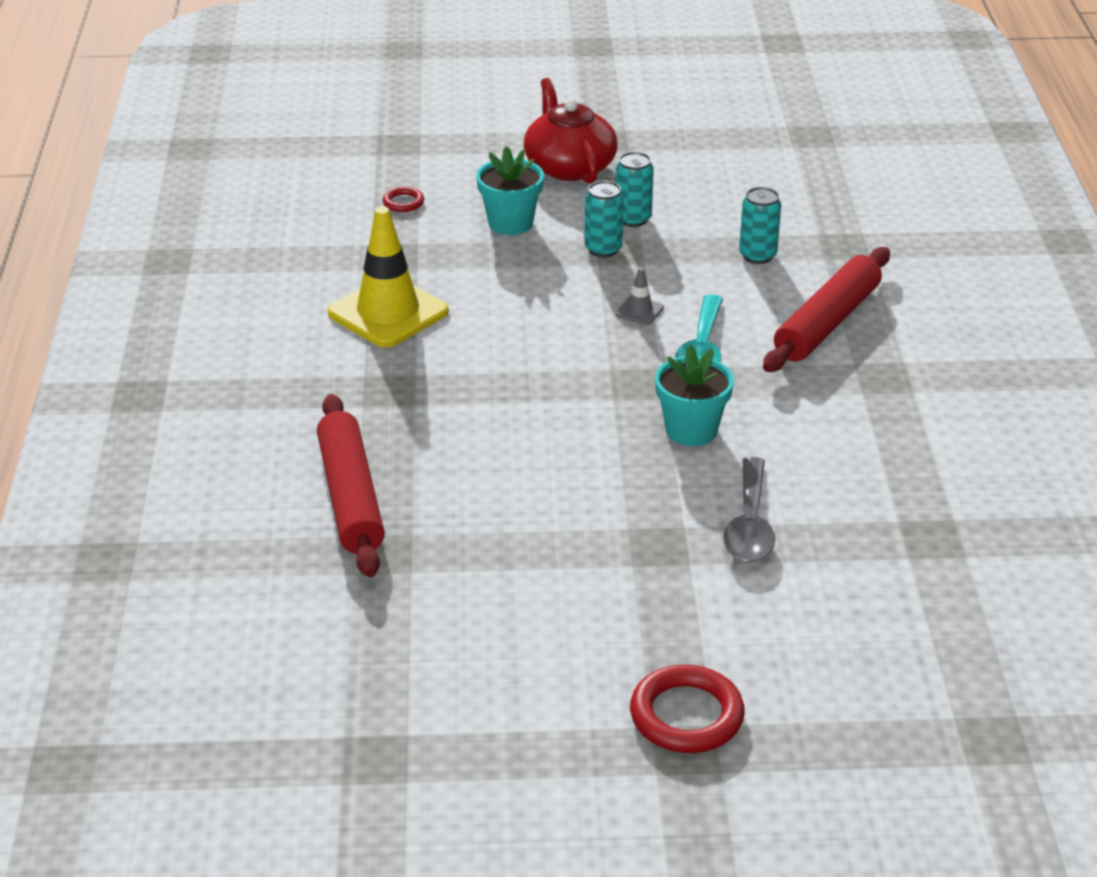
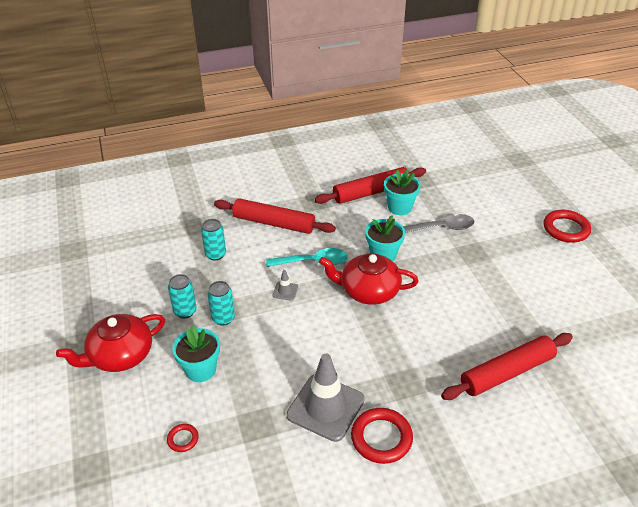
camera: 105 degrees left, 5 degrees up
(310, 349) = (381, 438): none -> red ring
(388, 312) = (325, 407): yellow traffic cone -> grey traffic cone
(604, 395) = (368, 291): none -> red teapot
(835, 484) = (399, 207): none -> turquoise flower pot
(899, 456) = (371, 192): none -> red rolling pin

